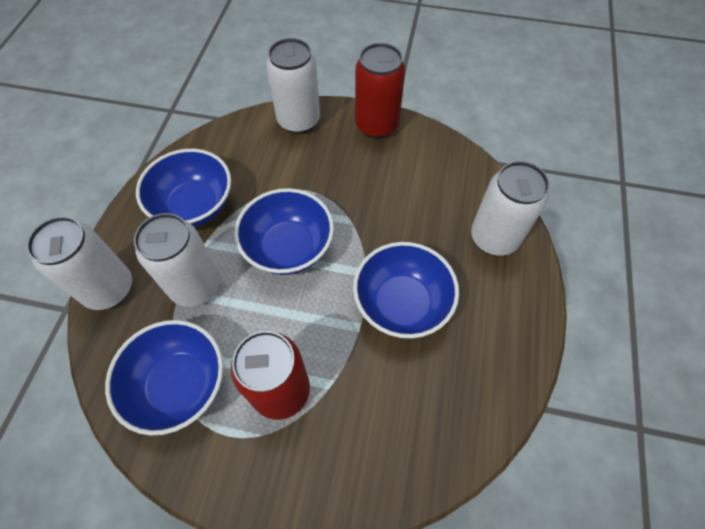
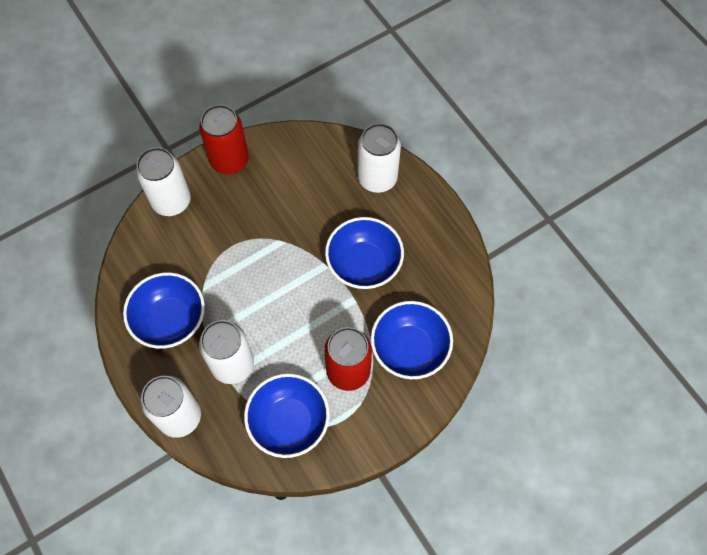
camera: 45 degrees left, 5 degrees up
(288, 247) = (263, 291): blue bowl -> blue bowl (409, 349)

